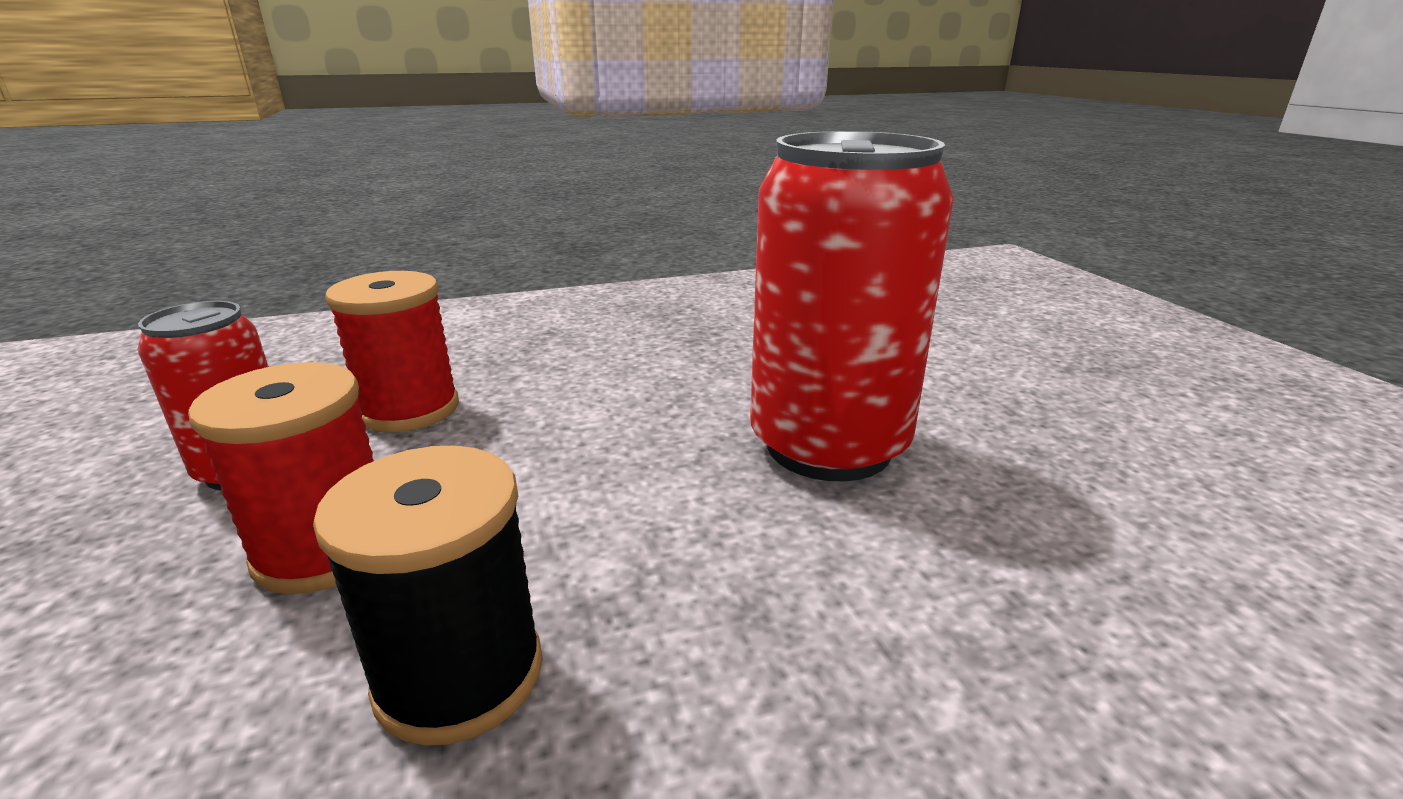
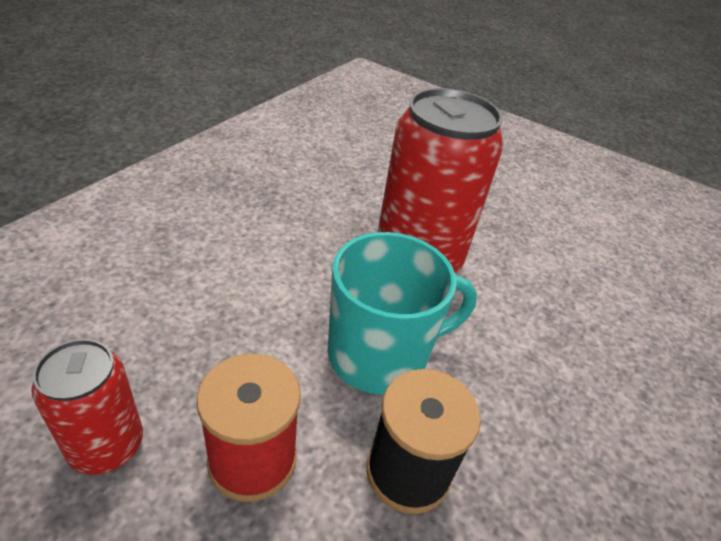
camera: 45 degrees left, 15 degrees up
(409, 409) = (154, 340): red spool -> none
(621, 523) = (380, 355): none -> turquoise mug

